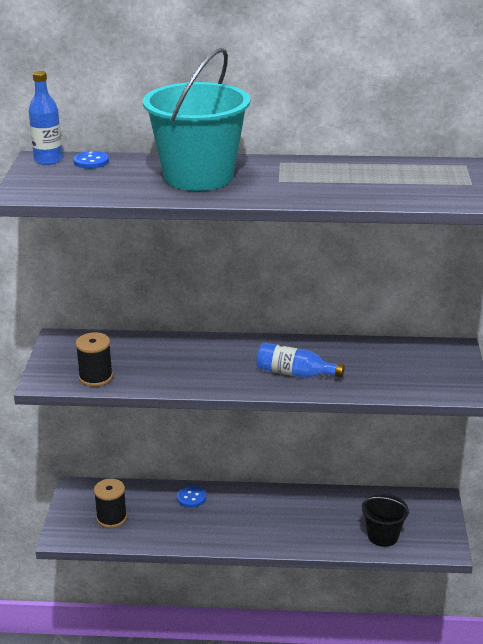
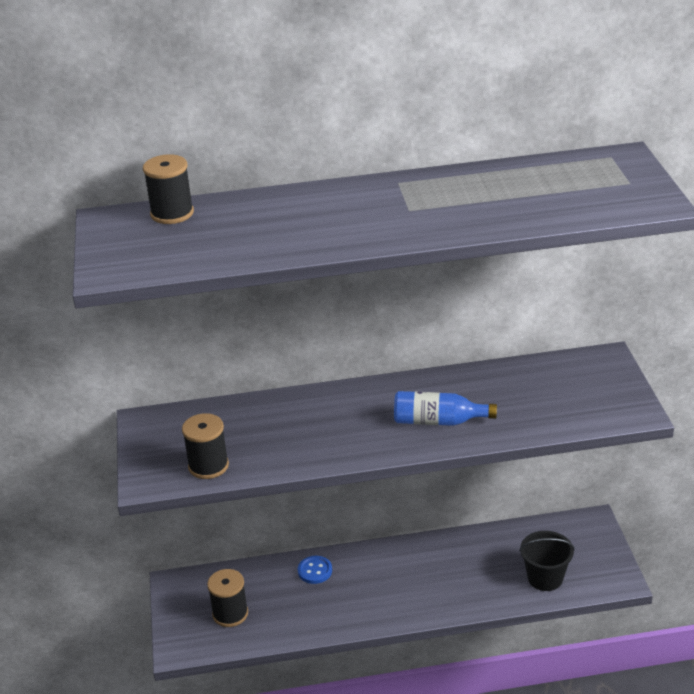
camera: 10 degrees left, 5 degrees up
(48, 160) = (118, 219): blue bottle -> none
(91, 161) = (172, 213): blue button -> black spool
(198, 176) = (312, 217): turquoise bucket -> none

